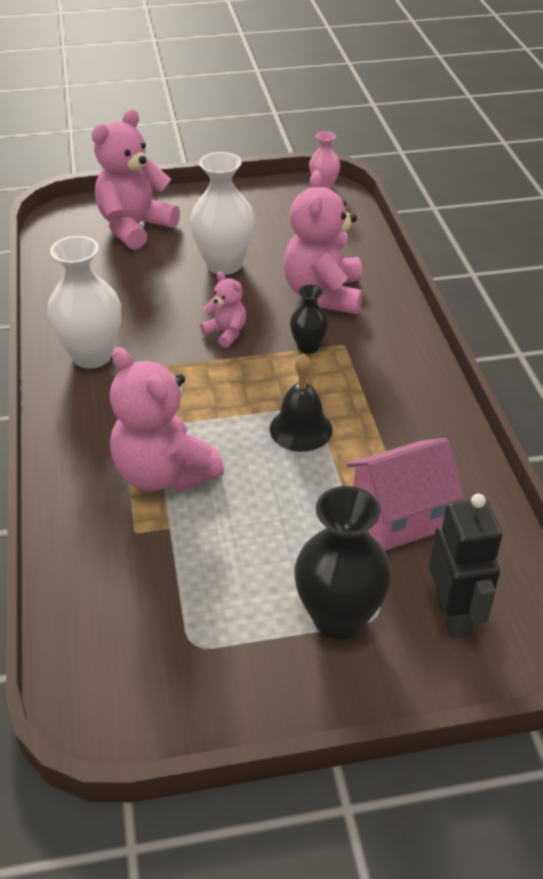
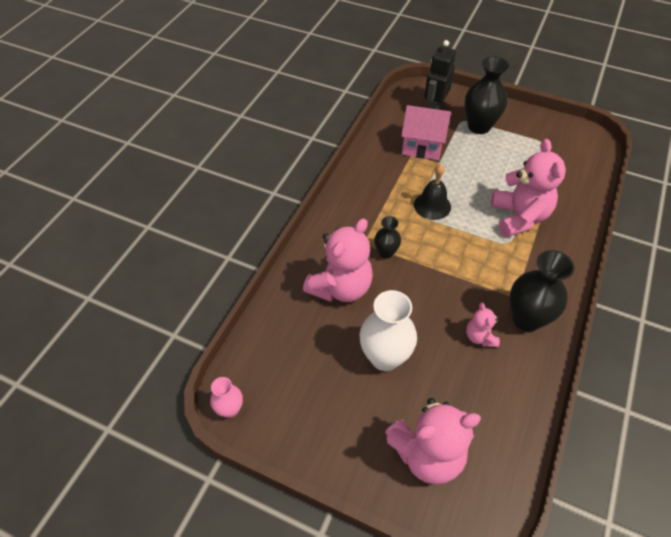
camera: 145 degrees left, 10 degrees up
(92, 355) = (526, 319): white vase -> black vase
(226, 333) = (428, 290): pink teddy bear -> pink teddy bear (480, 337)

